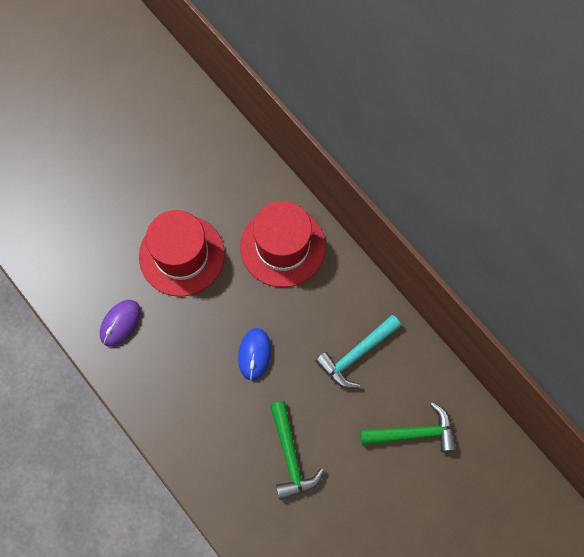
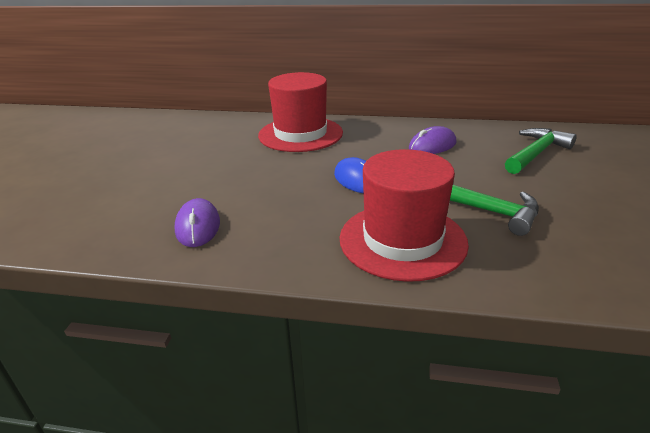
camera: 40 degrees left, 40 degrees down
(182, 255) = (218, 169): red hat -> red hat (402, 240)
(356, 354) = (432, 146): turquoise hammer -> purple mouse

